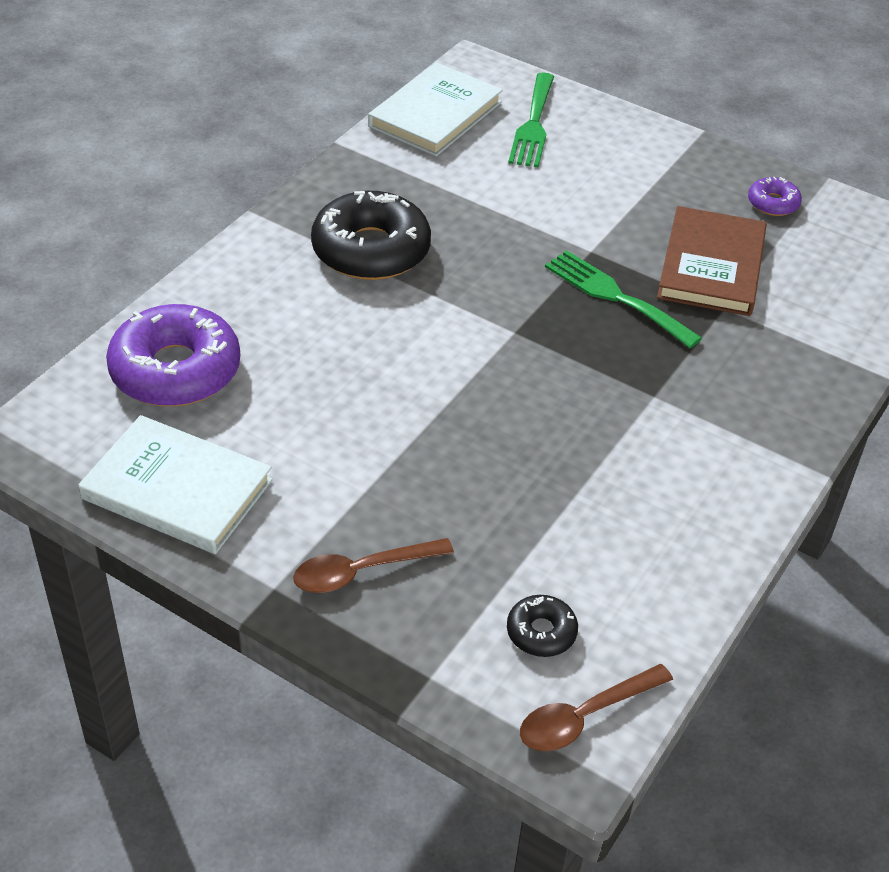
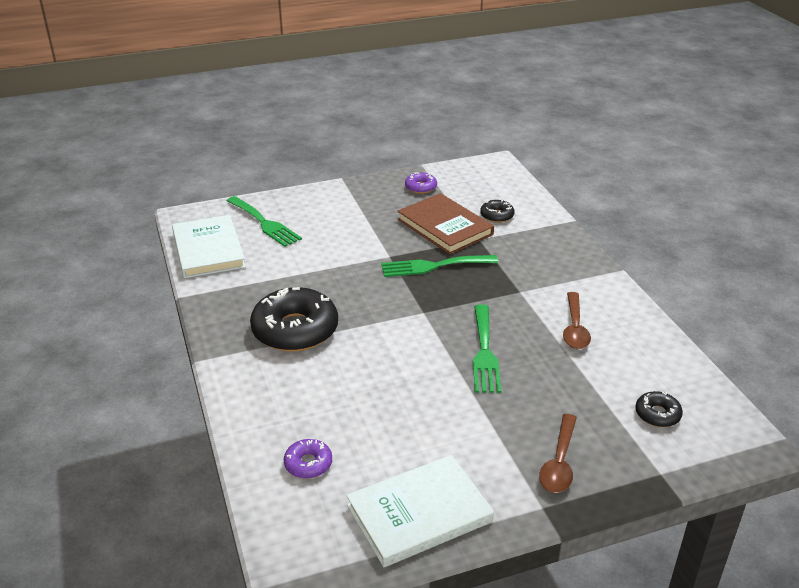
camera: 50 degrees left, 10 degrees down
(175, 370) = (308, 464): purple donut -> purple donut, size x0.47
(495, 419) = (484, 352): none -> green fork
(584, 716) = (727, 428): brown spoon -> brown spoon (575, 328)
(799, 299) = (497, 215): none -> black donut

